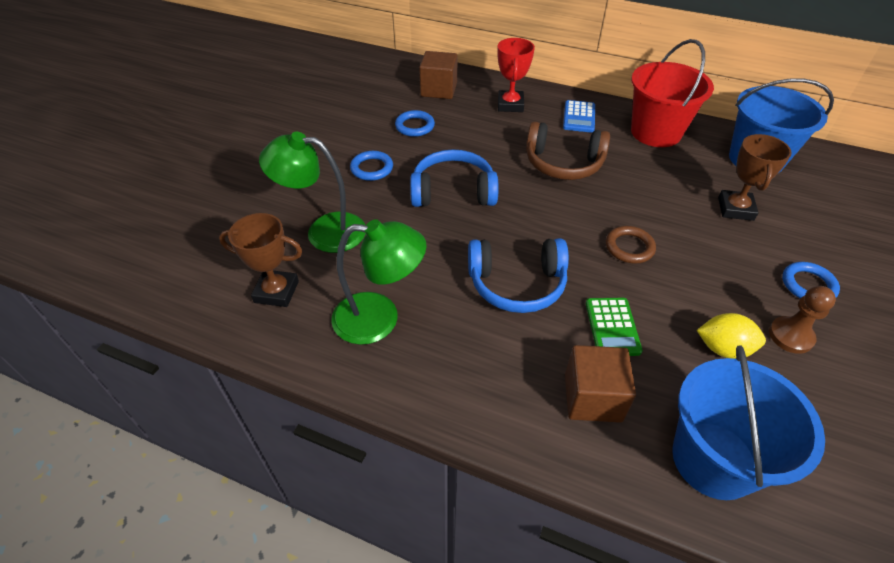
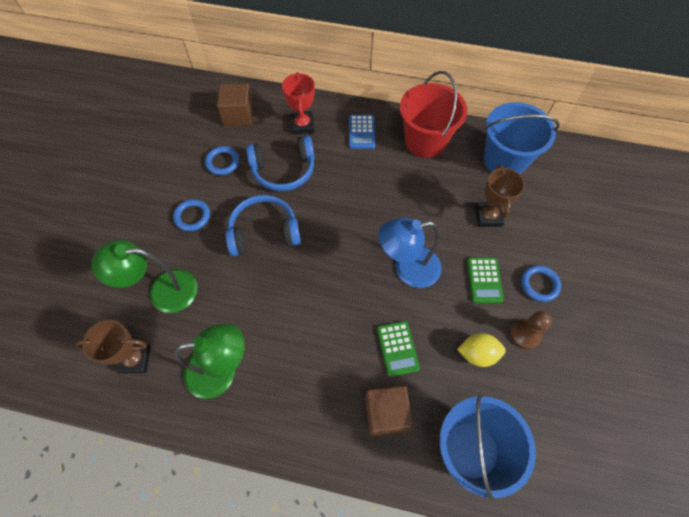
camera: 10 degrees left, 15 degrees up
(517, 284) = (323, 319): blue headphones -> blue headphones (283, 170)
(563, 163) = (351, 187): brown headphones -> none
(629, 247) = (407, 269): brown ring -> blue lamp
(731, 271) = (484, 280): none -> green calculator

